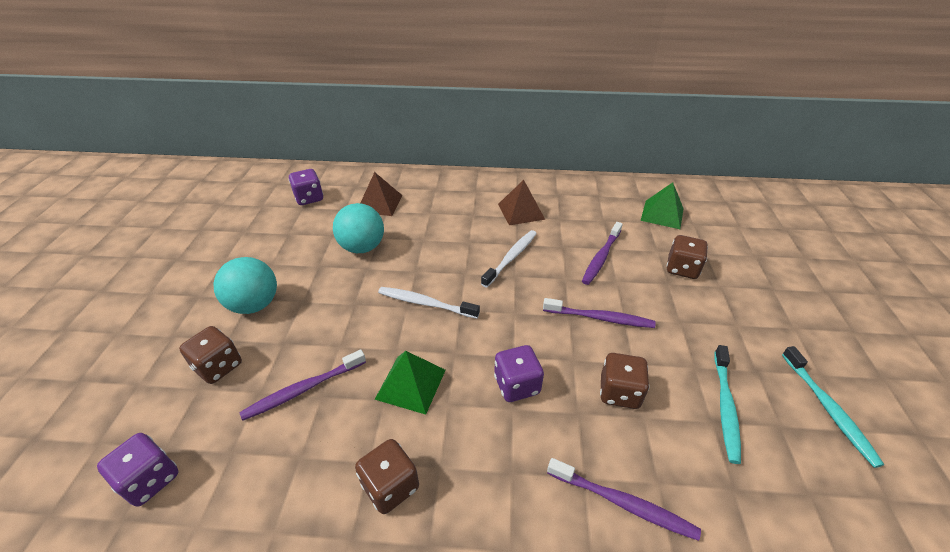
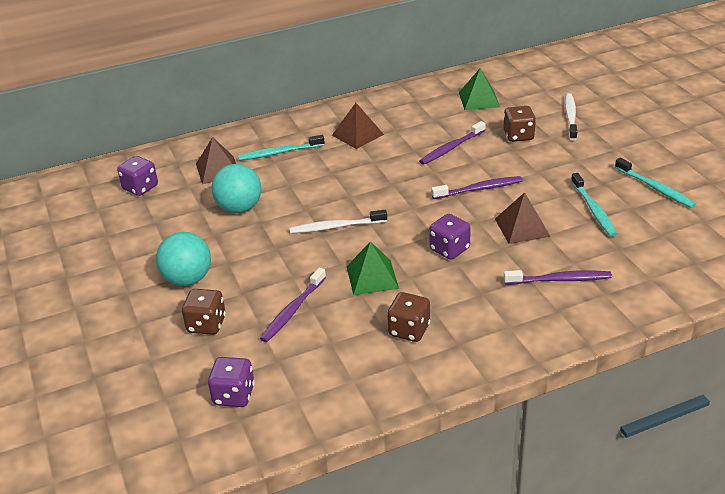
camera: 25 degrees left, 5 degrees down
(441, 205) = (279, 153): none -> turquoise toothbrush
(511, 258) = (378, 172): white toothbrush -> white toothbrush (570, 117)
(601, 257) = (451, 148): purple toothbrush -> purple toothbrush turned 45 degrees clockwise
(619, 392) = (522, 227): brown dice -> brown pyramid

